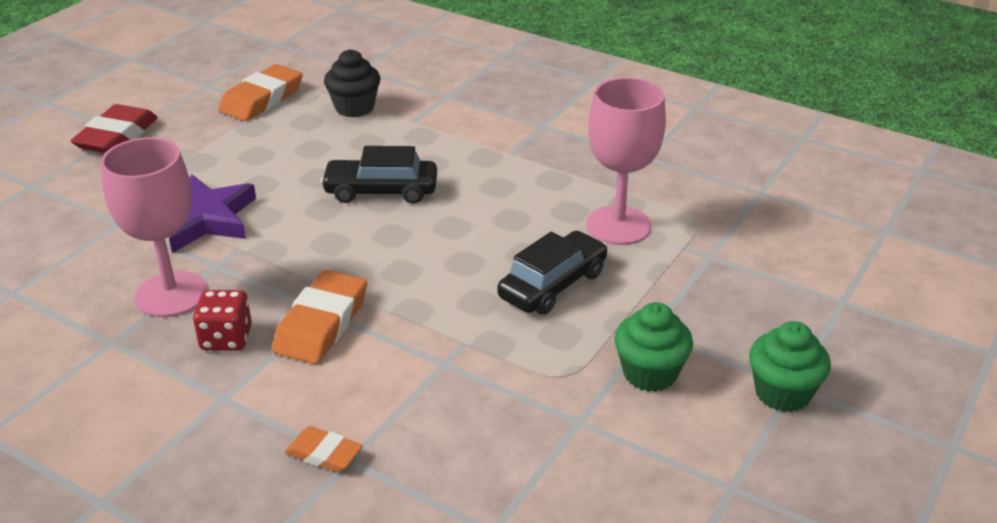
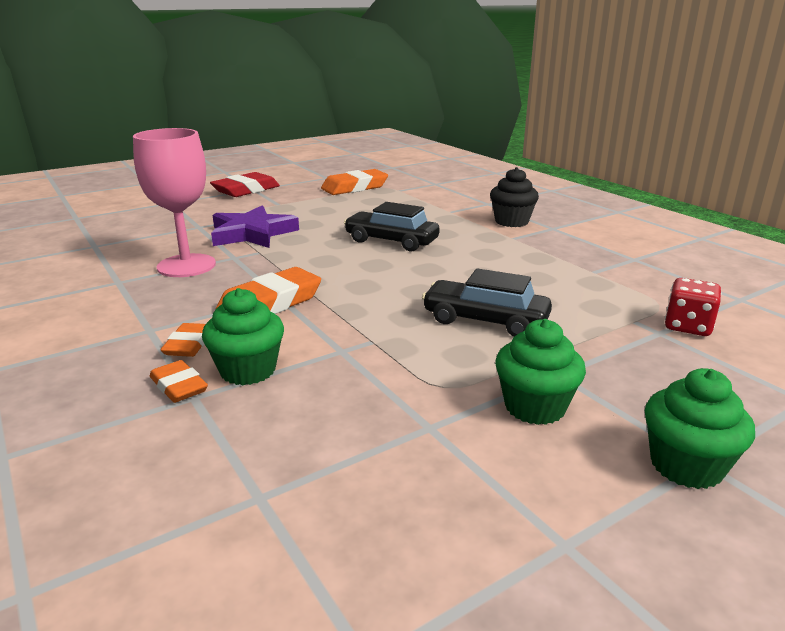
camera: 25 degrees right, 10 degrees down
(226, 338) = (193, 296): red dice -> red dice (688, 326)
(286, 403) = (189, 344): none -> orange eraser
(354, 108) = (413, 199): black cupcake -> black cupcake (511, 221)
(374, 415) = (248, 370): none -> green cupcake
(553, 285) = (485, 320): black car -> black car turned 135 degrees counterclockwise
(618, 225) = (578, 295): pink goblet -> none

